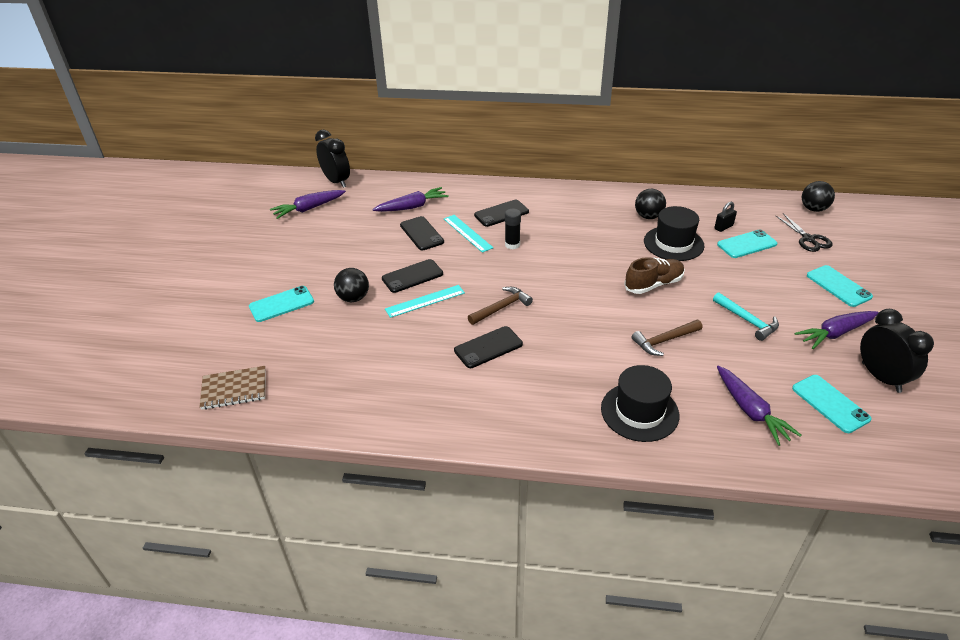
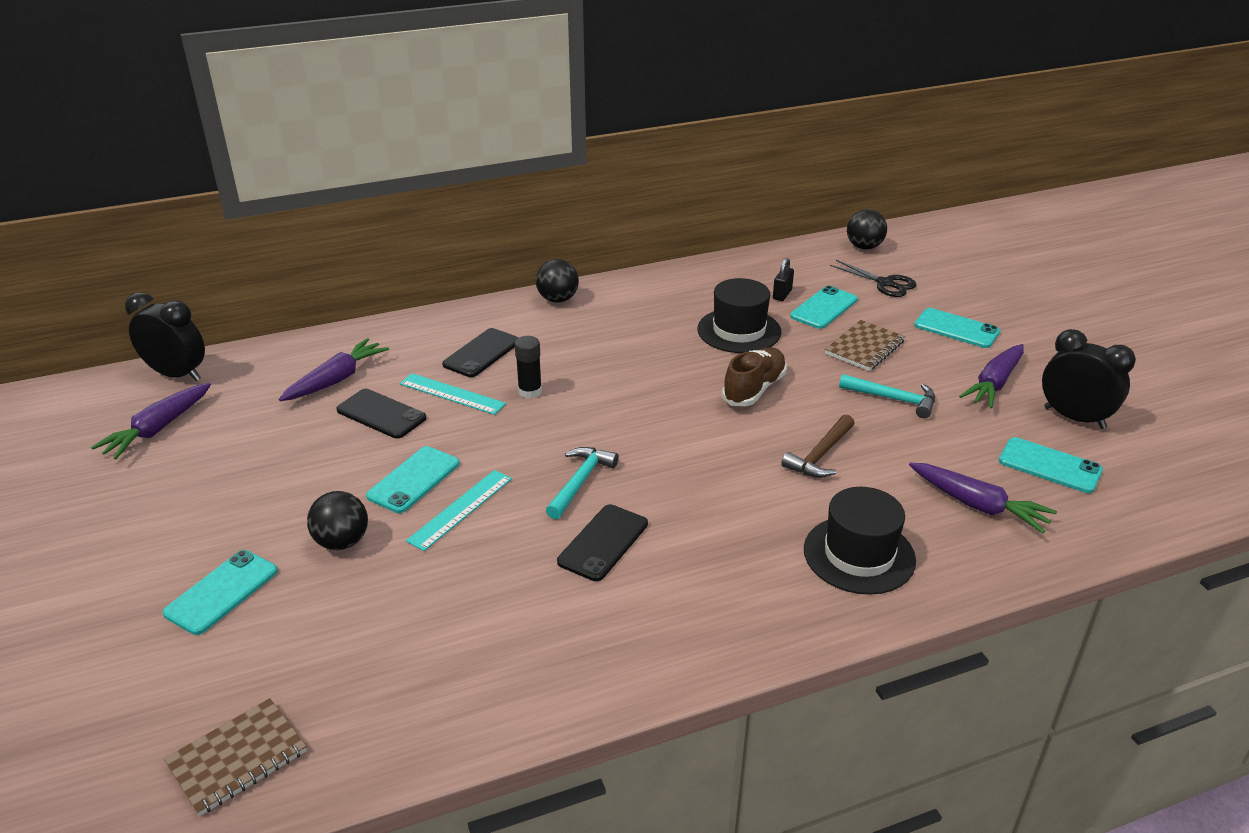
camera: 30 degrees left, 5 degrees down
(412, 276) = (414, 480): black phone -> turquoise phone
(502, 307) = (580, 482): brown hammer -> turquoise hammer
(648, 216) = (682, 305): black ball -> black ball (558, 299)
(755, 280) = (864, 348): none -> brown notebook

